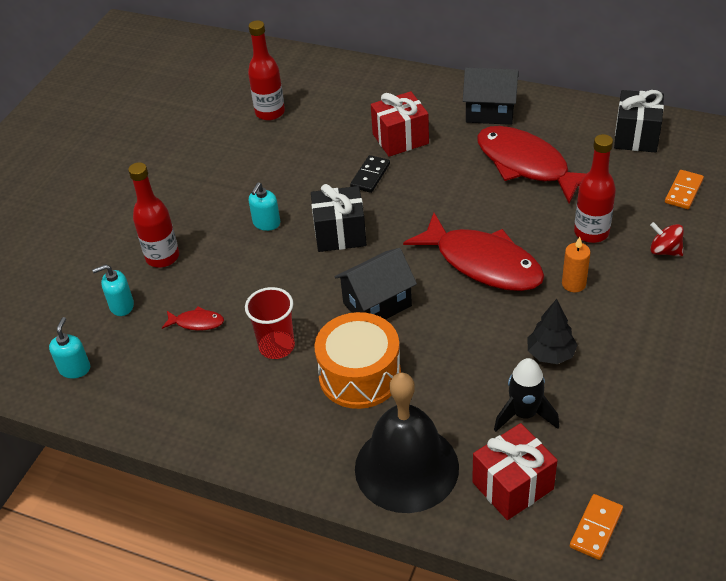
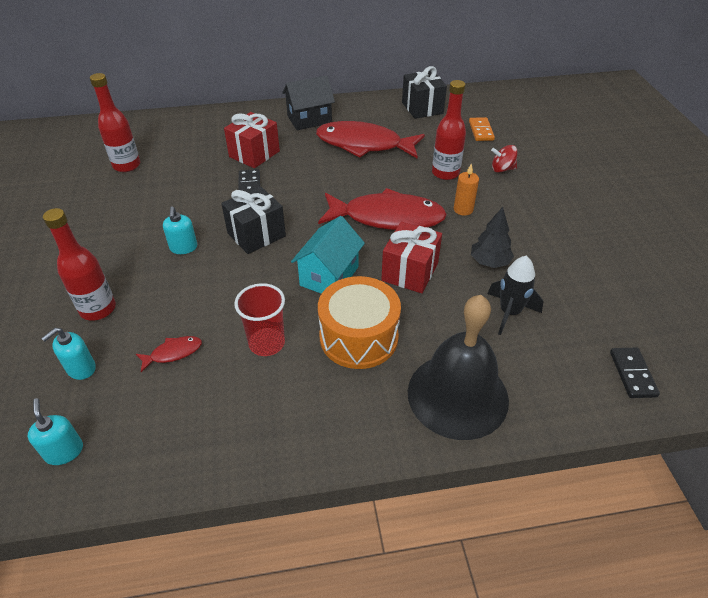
camera: 35 degrees left, 0 degrees up
(377, 304) = (329, 276): black house -> turquoise house
(512, 485) = (548, 370): red gift -> red gift (410, 272)
(596, 528) = (632, 374): orange domino -> black domino

